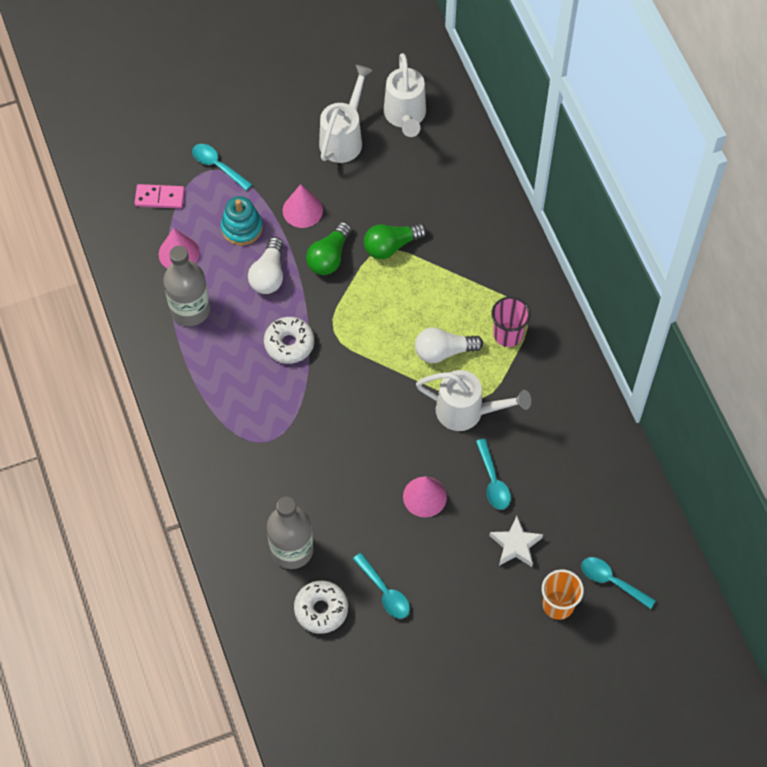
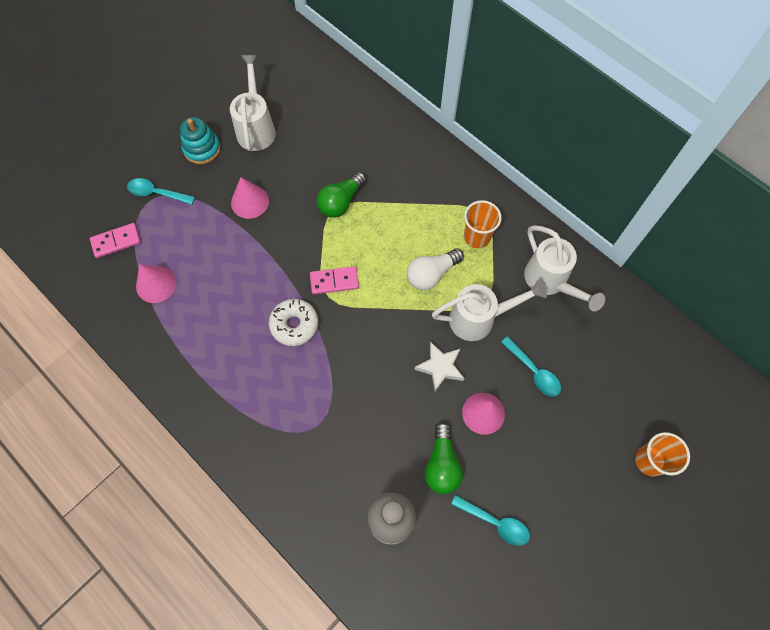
camera: 25 degrees left, 5 degrees up
(190, 309) = (189, 331): grey bottle -> none
(242, 228) = (203, 238): turquoise stacking toy -> turquoise stacking toy (202, 148)
(269, 275) = (246, 270): white light bulb -> none
(321, 609) = (447, 569): white donut -> none
(329, 257) = (292, 233): green light bulb -> green light bulb (442, 464)
(346, 319) = (334, 281): none -> pink domino
(405, 116) = (299, 91): white watering can -> white watering can (550, 281)
(508, 334) = (477, 236): pink cup -> orange cup
(515, 545) = (584, 421): white star -> white star (440, 367)
(611, 581) = (681, 417): turquoise spoon -> none

